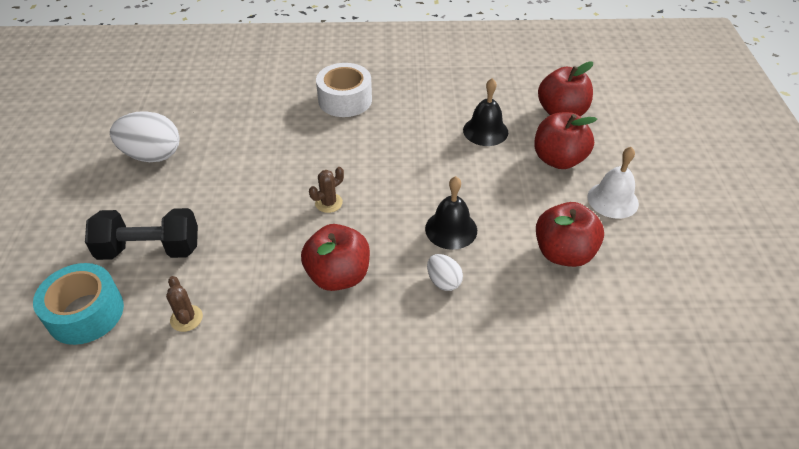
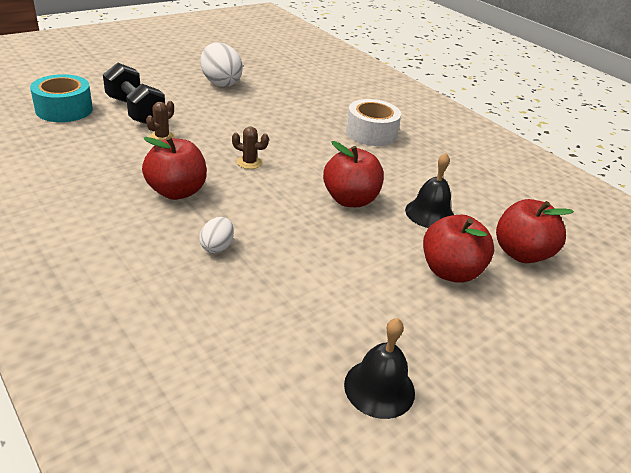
camera: 50 degrees right, 10 degrees down
(186, 318) = (85, 144): brown cactus -> brown cactus (162, 137)
(451, 229) = (283, 232): black bell -> black bell (379, 388)
(563, 253) = (323, 313): red apple -> red apple (350, 200)
(612, 200) = (438, 329): white bell -> none

